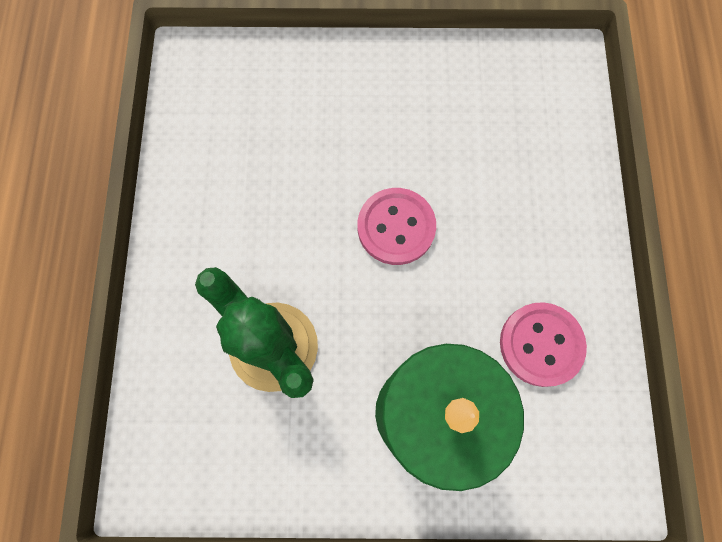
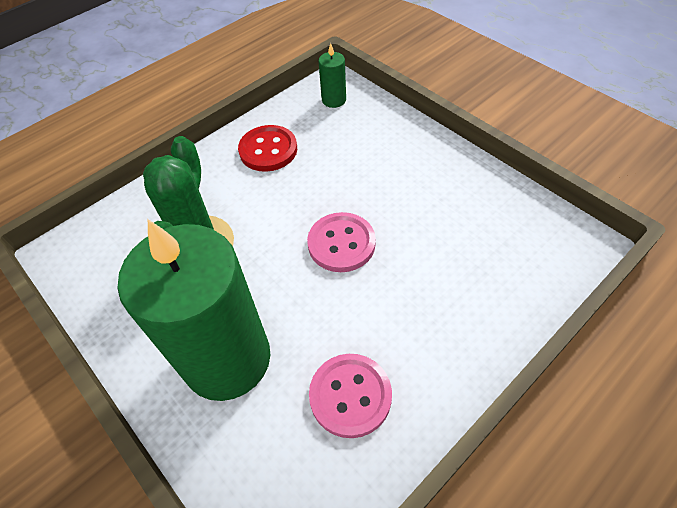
camera: 50 degrees right, 20 degrees down
(215, 80) = (334, 100): none -> green candle
(217, 192) = (268, 150): none -> red button

